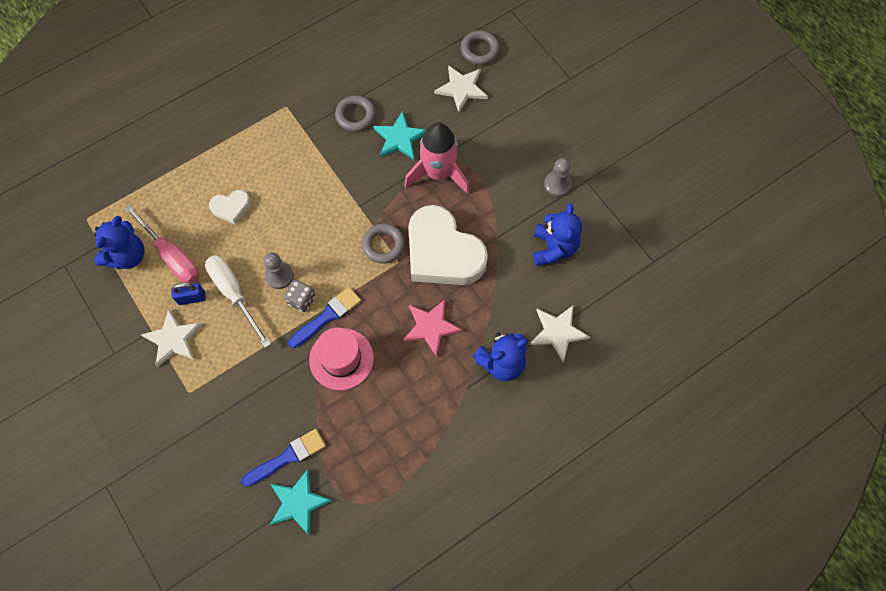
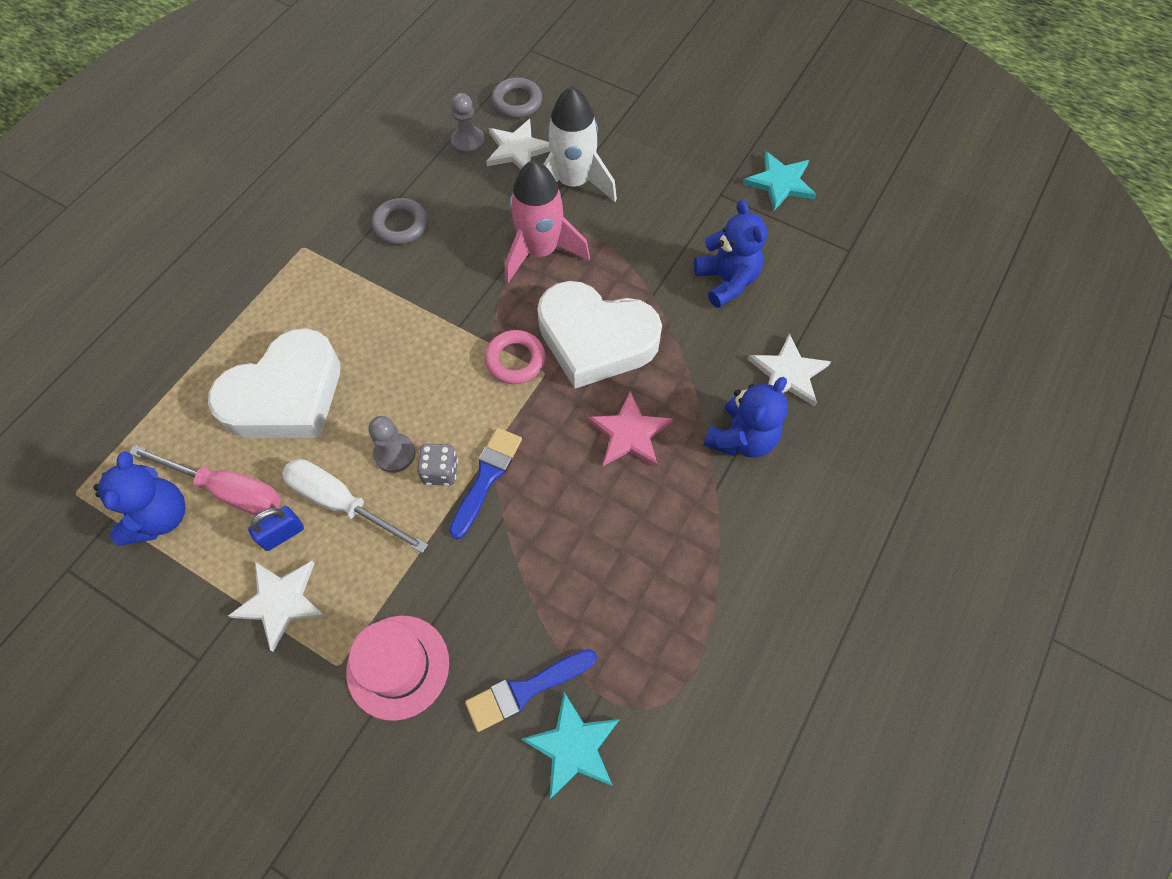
camera: 25 degrees left, 5 degrees down
(231, 208) = (286, 395): white heart -> white heart, size x2.22
(287, 457) = (526, 689): blue brush -> blue brush turned 150 degrees counterclockwise
(341, 359) = (533, 524): pink hat -> pink hat (398, 667)
(383, 245) = (515, 360): grey ring -> pink ring
(399, 138) = (470, 230): turquoise star -> turquoise star (780, 183)
(487, 130) = (573, 183): none -> white rocket
(557, 184) = (690, 210): grey pawn -> grey pawn (468, 142)

